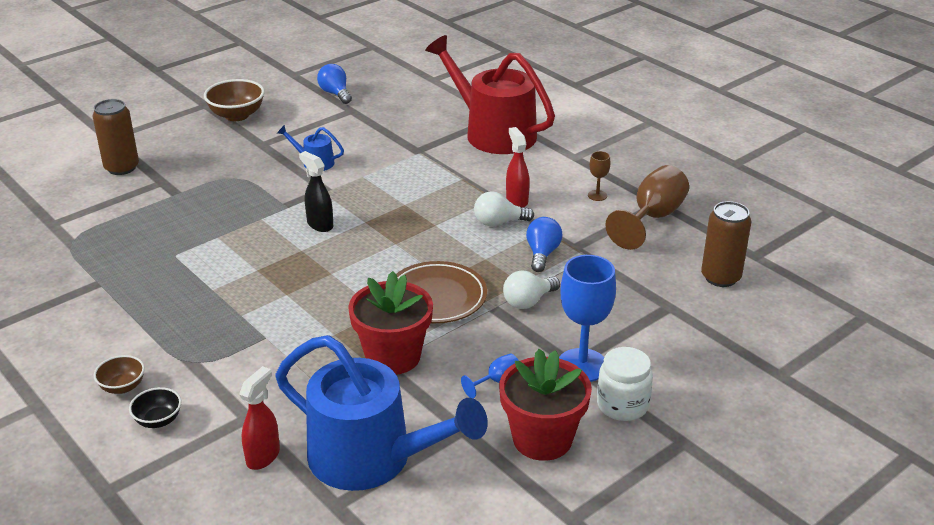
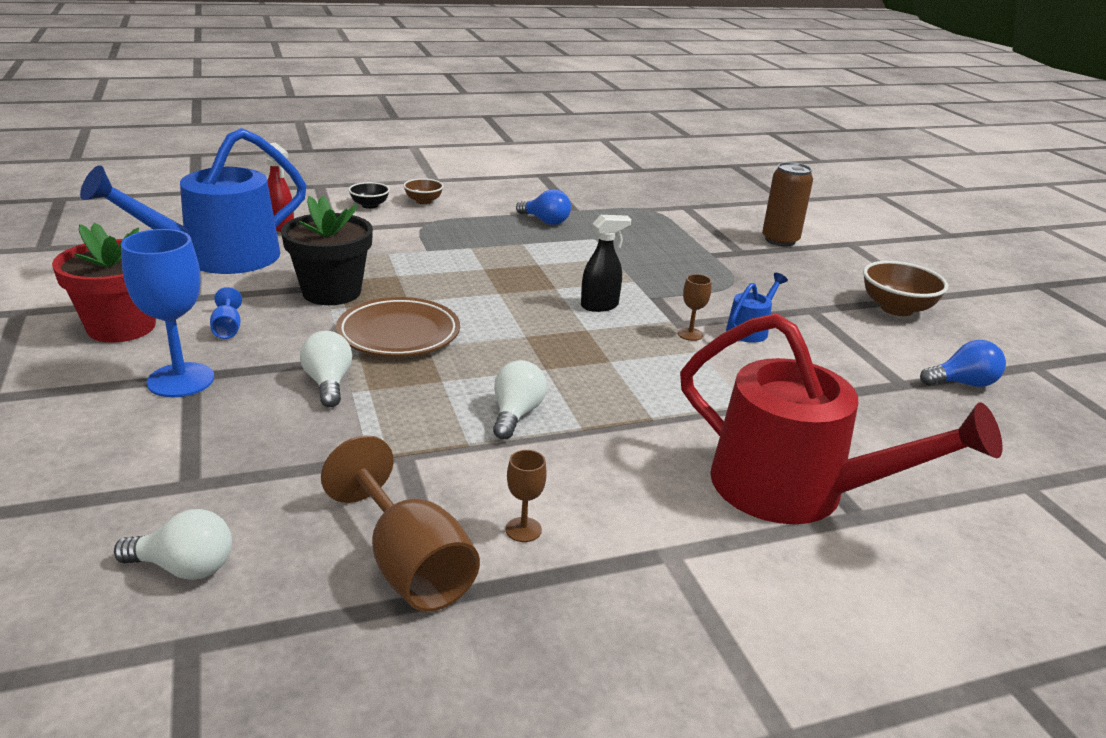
camera: 110 degrees right, 5 degrees down
(339, 182) = (690, 334): none -> brown goblet
(393, 357) = (331, 292): red flower pot -> black flower pot
(493, 133) = (794, 490): red watering can -> red watering can turned 60 degrees clockwise
(517, 200) = (563, 446): red spray bottle -> none
(542, 254) = (413, 424): blue light bulb -> blue light bulb (545, 221)
(622, 405) = (90, 382): white jar -> none
(720, 277) = (184, 568): brown can -> white light bulb

